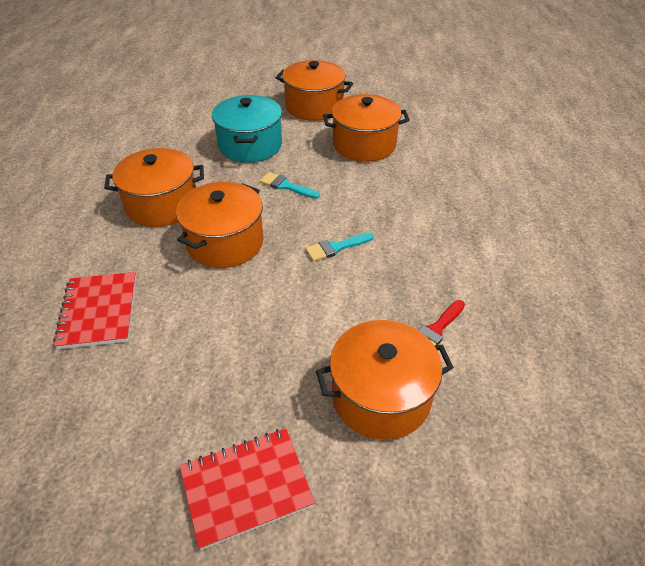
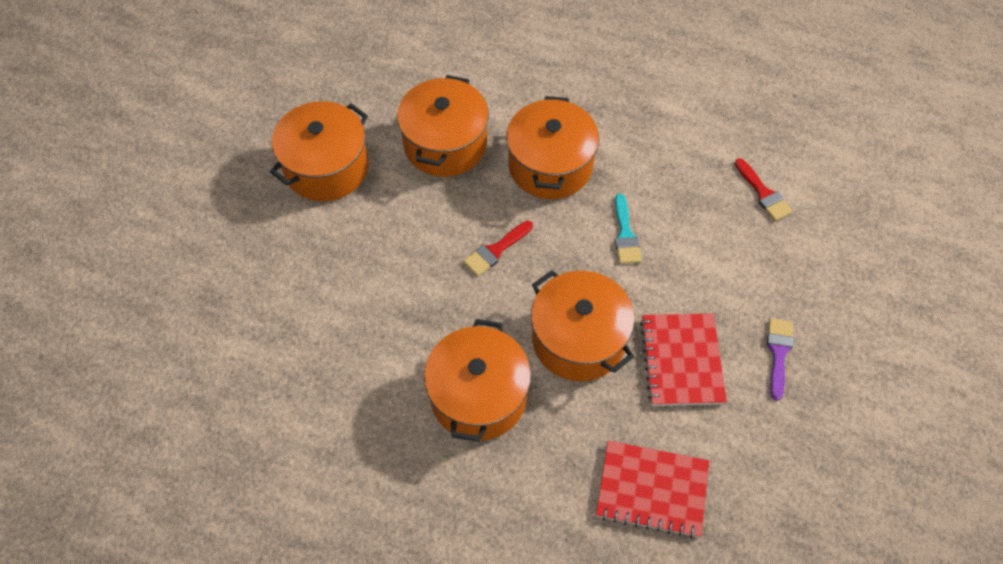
camera: 70 degrees left, 15 degrees up
(246, 487) = (893, 389): red notebook -> red notebook (681, 361)
(250, 145) = (387, 267): turquoise pot -> none
(256, 374) = (778, 353): none -> purple brush
(286, 186) = (495, 250): turquoise brush -> red brush
(381, 396) = (826, 262): orange pot -> orange pot (550, 165)

